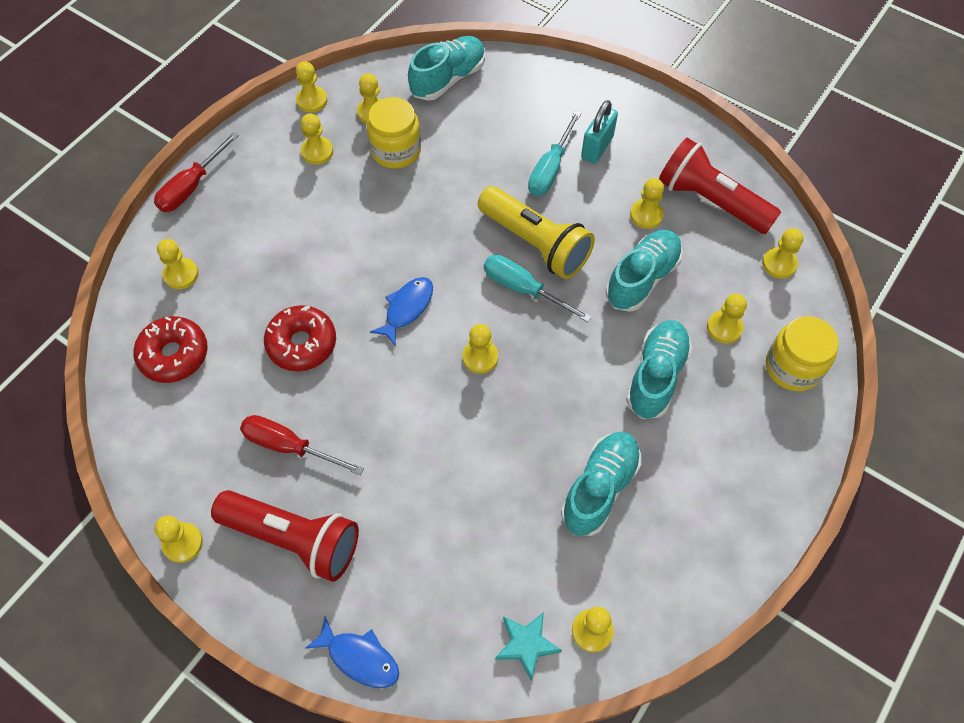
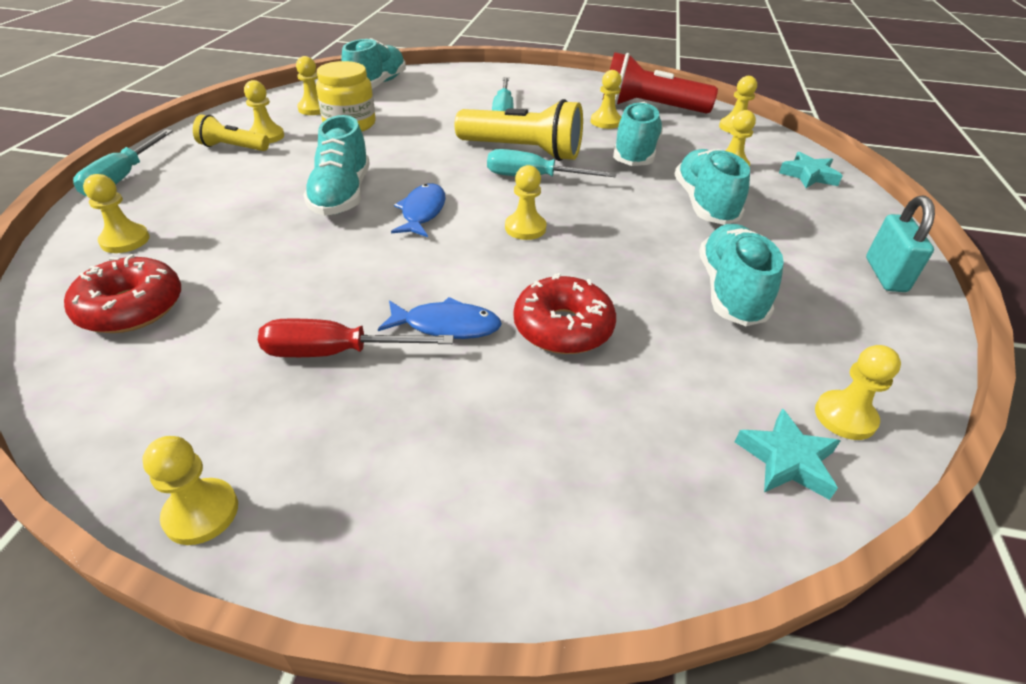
camera: 25 degrees left, 20 degrees down
(192, 186) = (123, 178): red screwdriver -> turquoise screwdriver
(285, 163) = (233, 148): none -> yellow flashlight
(293, 539) = (389, 448): red flashlight -> none
(302, 344) = (310, 261): red donut -> red donut (563, 327)
(312, 100) = (247, 111): yellow pawn -> none
(351, 264) = (342, 195): none -> turquoise shoe
(359, 658) = (576, 567): blue fish -> blue fish (446, 326)
(597, 147) = (534, 98): turquoise padlock -> turquoise padlock (885, 275)
(793, 367) = (808, 175): yellow jar -> turquoise star

